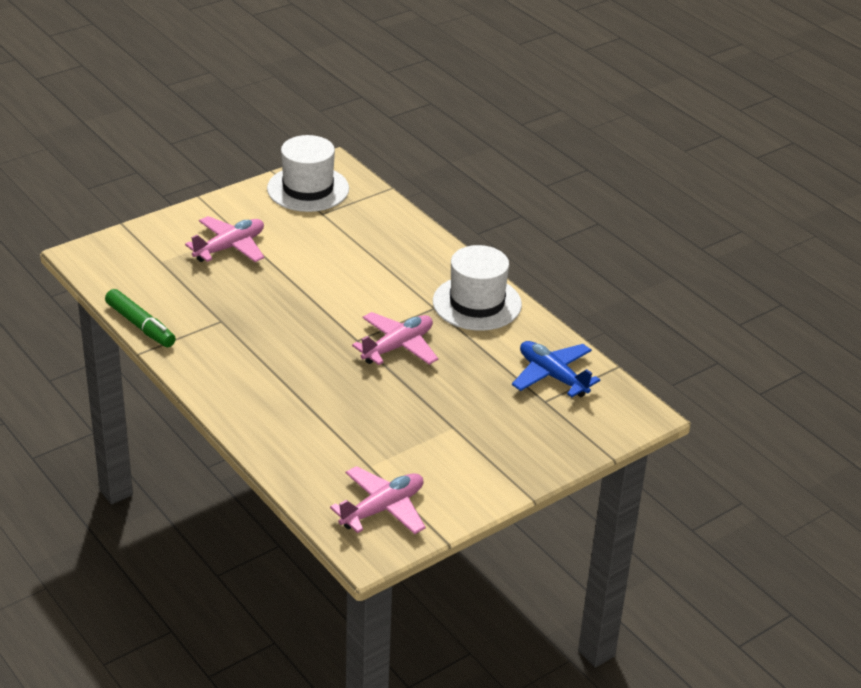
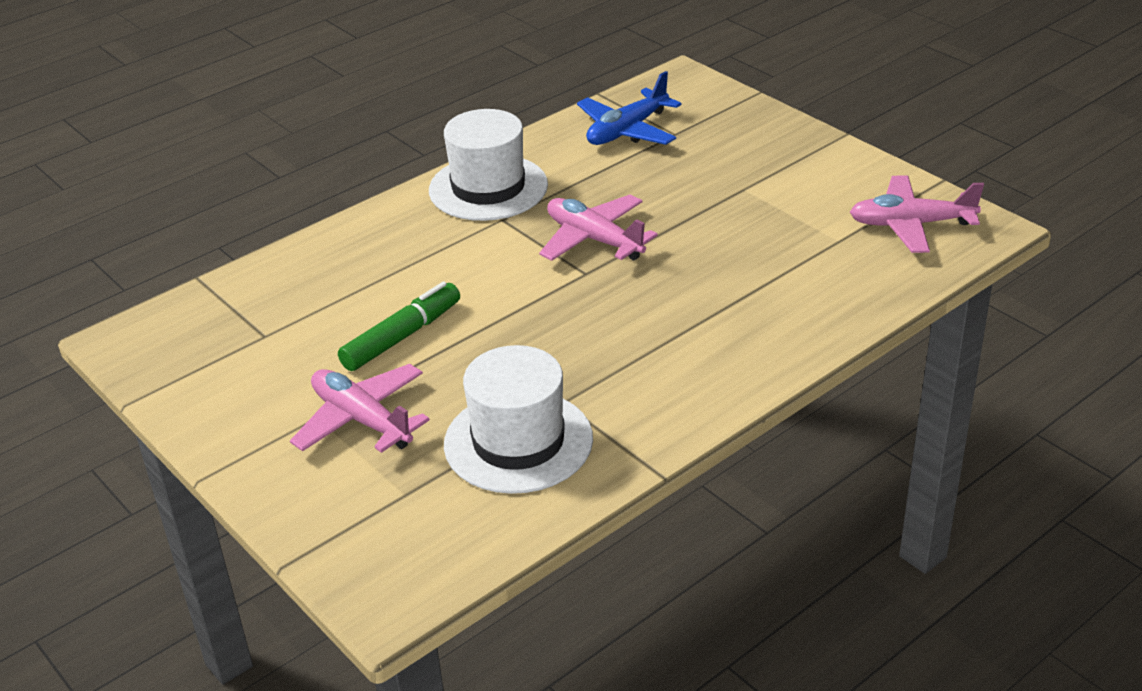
camera: 90 degrees left, 0 degrees up
(140, 325) = (592, 487): green marker -> green marker (402, 336)
(308, 189) = (191, 357): white hat -> white hat (518, 442)
(382, 509) = (911, 225): pink plane -> pink plane turned 45 degrees counterclockwise

